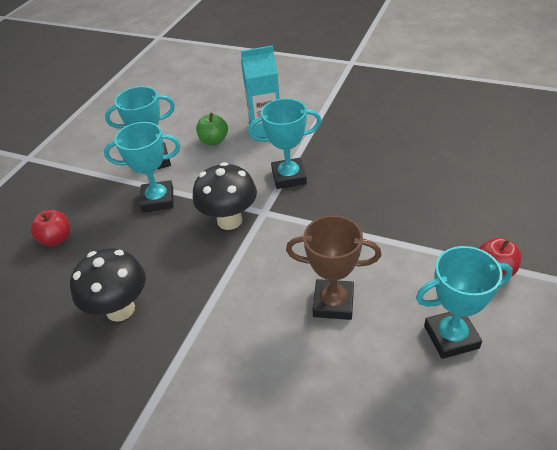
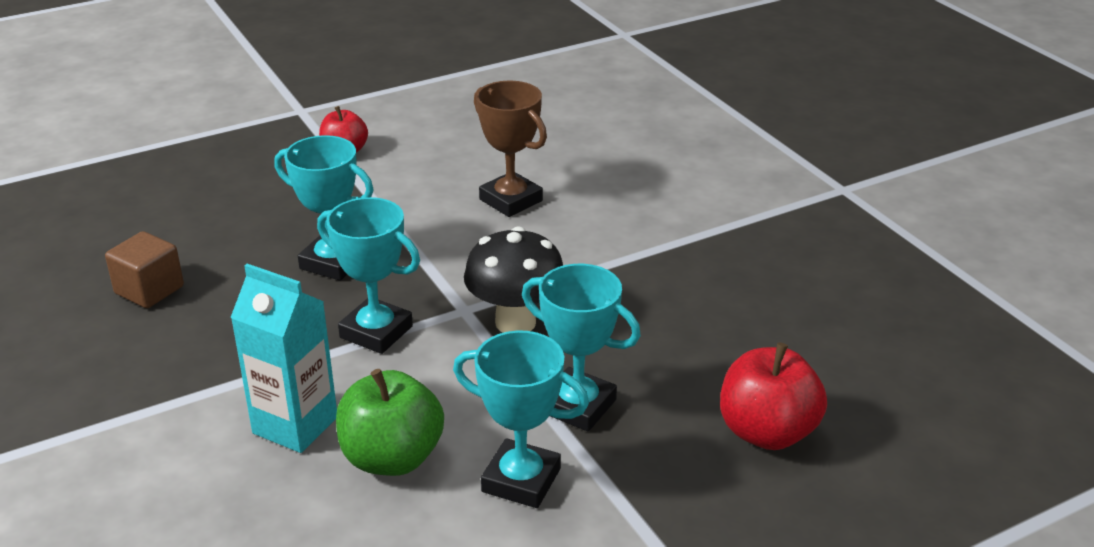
camera: 145 degrees left, 10 degrees down
(57, 239) = (767, 432): red apple -> red apple, size x1.57
(120, 309) = (729, 301): black mushroom -> none
(214, 141) = (392, 458): green apple -> green apple, size x1.57
(415, 134) = (149, 290): none -> brown cube
(451, 337) = (454, 140): turquoise trophy -> turquoise trophy (333, 262)

